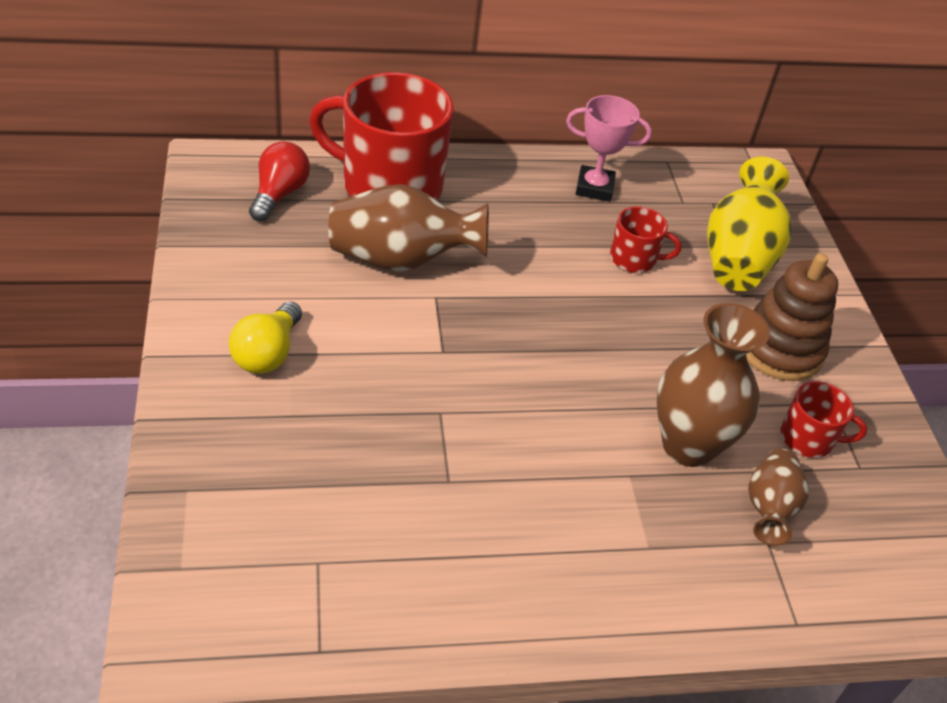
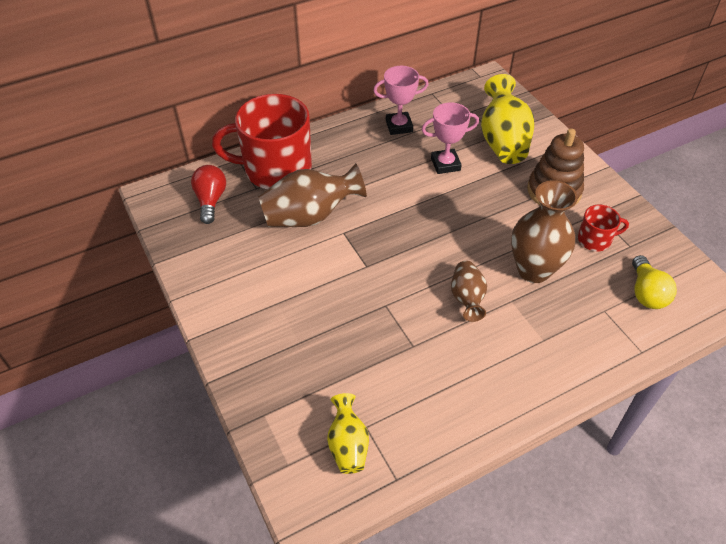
camera: 15 degrees left, 5 degrees up
(267, 353) = (263, 308): yellow light bulb -> yellow light bulb (646, 293)
(279, 576) = (348, 445): none -> yellow vase
(634, 259) = (445, 164): red mug -> pink trophy
(769, 508) = (595, 290): brown vase -> brown vase (467, 298)

